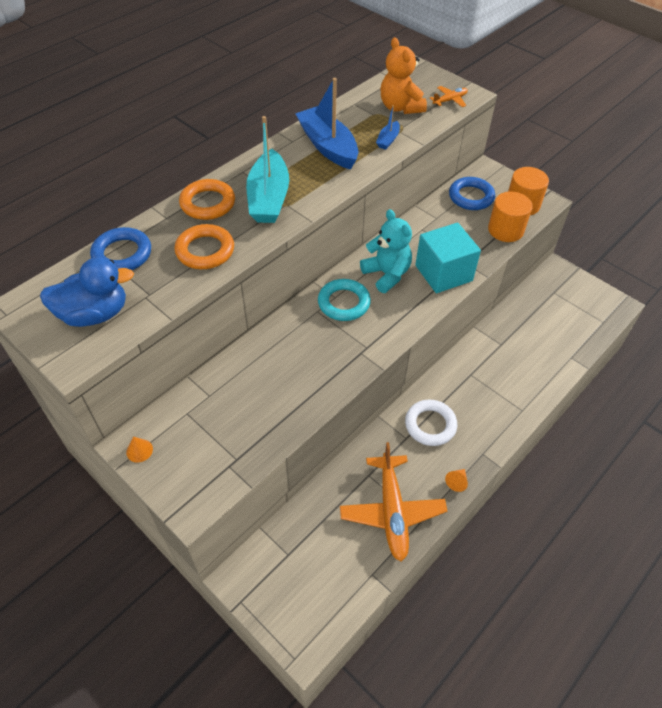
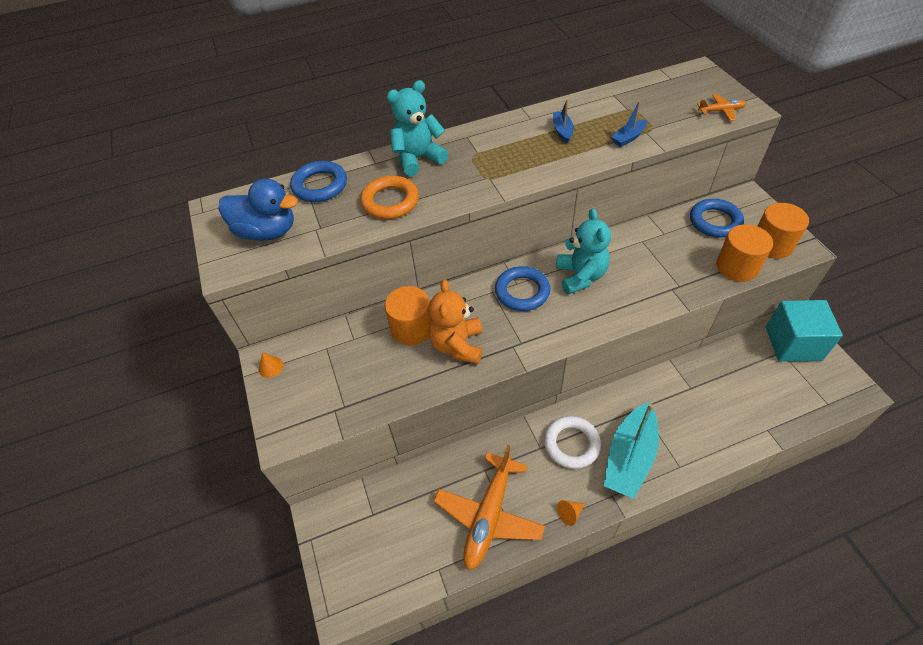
camera: 30 degrees right, 0 degrees up
(208, 203) = (418, 159): orange ring -> turquoise teddy bear
(260, 367) = (412, 328): none -> orange cylinder
(268, 198) = (476, 167): turquoise boat -> turquoise boat (629, 457)
(328, 146) = (562, 131): blue boat -> blue boat, size x0.46
(344, 303) = (522, 292): turquoise ring -> blue ring
(400, 107) = (661, 108): orange teddy bear -> orange teddy bear (457, 345)
(443, 273) = (642, 292): turquoise cube -> turquoise cube (793, 343)

